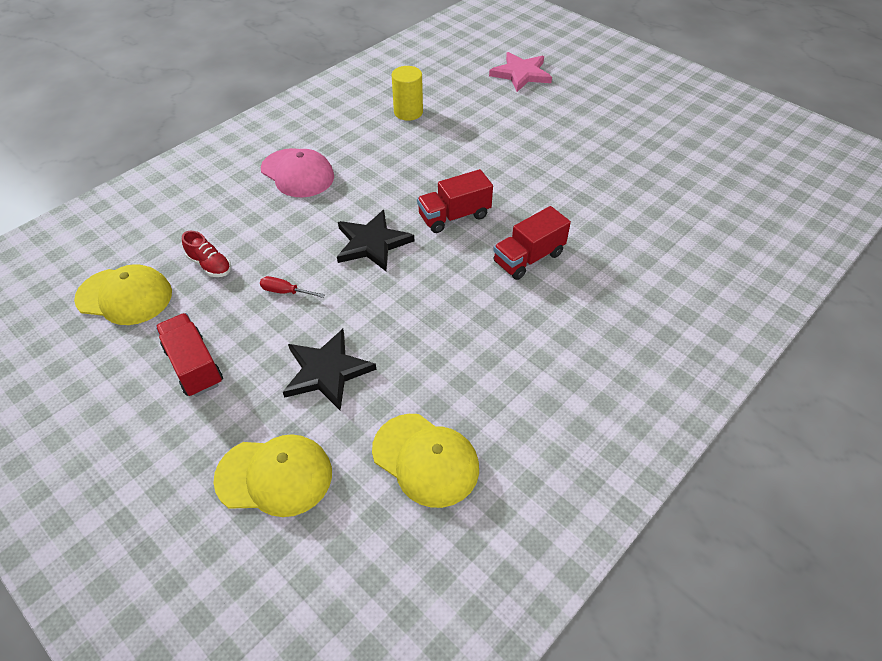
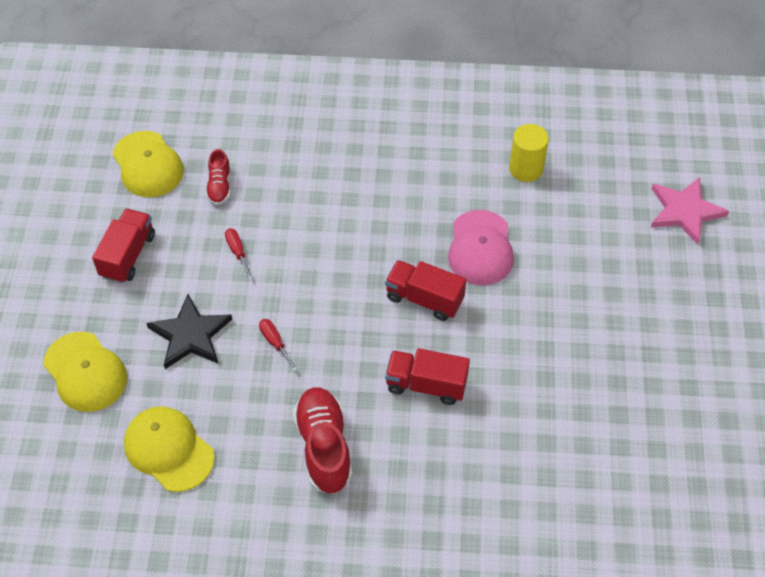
camera: 50 degrees right, 5 degrees up
(297, 173) = (366, 157): pink cap -> pink cap (480, 248)
(372, 243) = (338, 266): black star -> none
(398, 320) = (275, 343): none -> red screwdriver
(425, 459) = (168, 450): yellow cap -> yellow cap turned 135 degrees clockwise
(526, 349) = (324, 447): none -> red shoe

